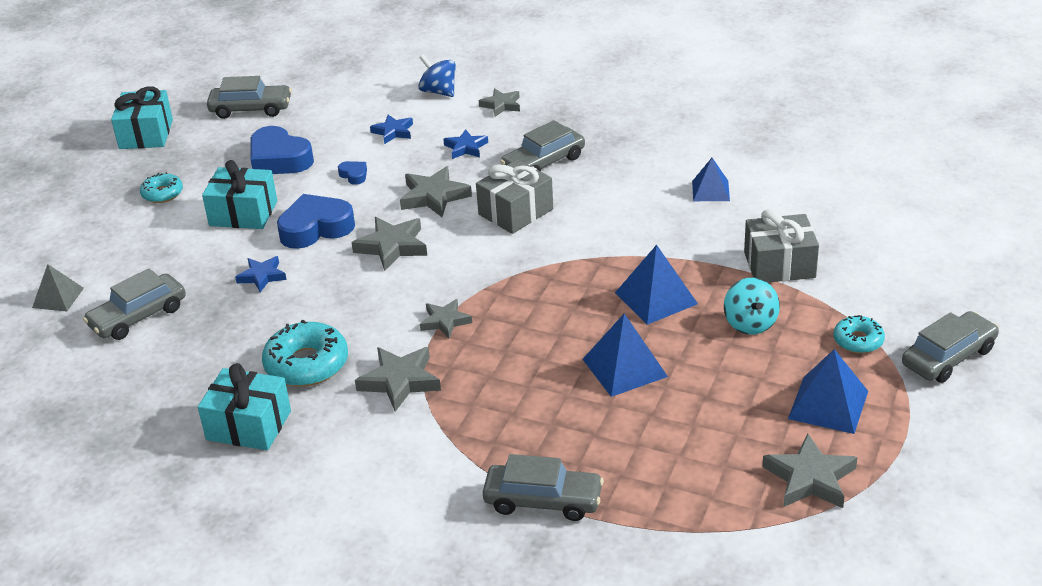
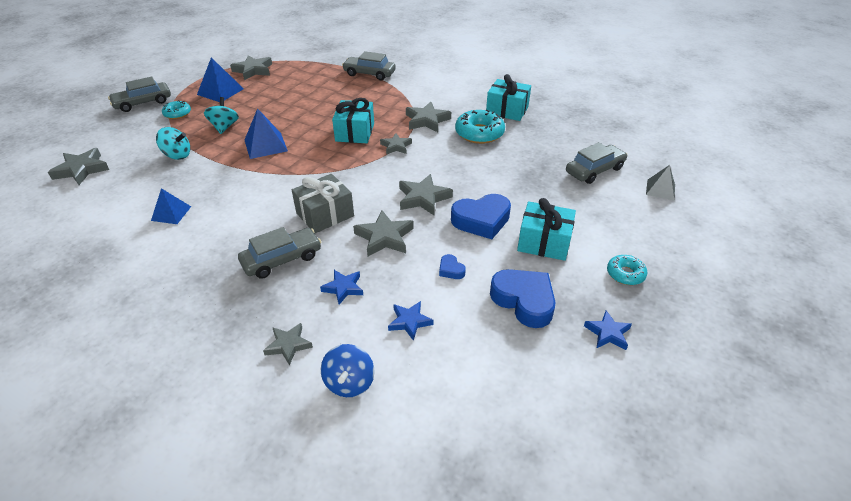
camera: 175 degrees left, 5 degrees up
(146, 134) = (684, 363): turquoise gift -> turquoise gift (355, 132)
(251, 109) = (572, 389): grey car -> none
(262, 276) = (516, 187): blue star -> blue star (608, 333)
(438, 92) = (349, 382): blue spinning top -> blue spinning top turned 45 degrees clockwise
(624, 367) = (305, 114): blue pyramid -> none
(779, 265) = (177, 155): grey gift -> turquoise spinning top
(894, 227) = (81, 170): none -> grey star

